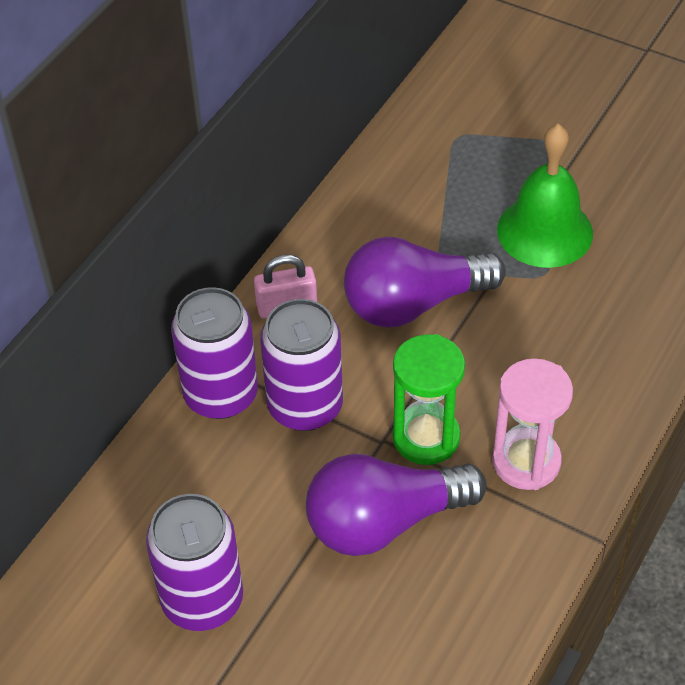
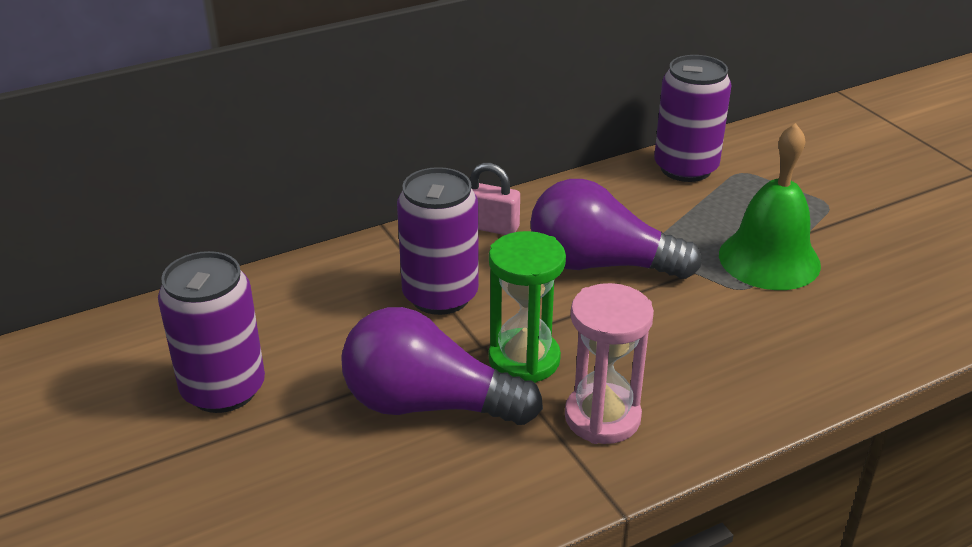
camera: 30 degrees right, 15 degrees down
(221, 394) = (380, 261): purple can -> purple can (685, 168)

